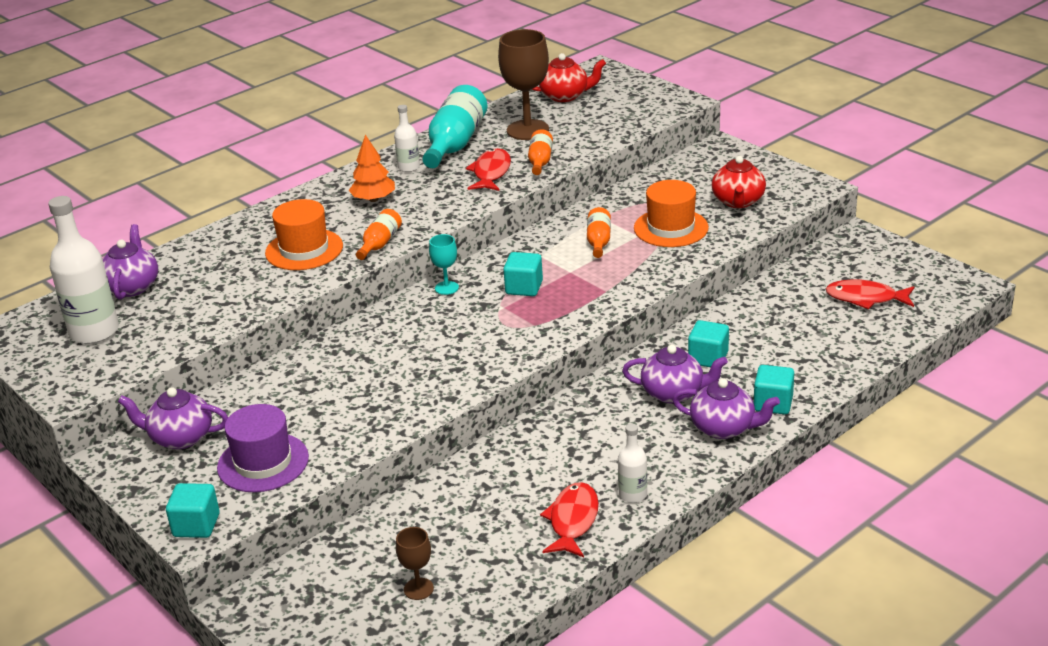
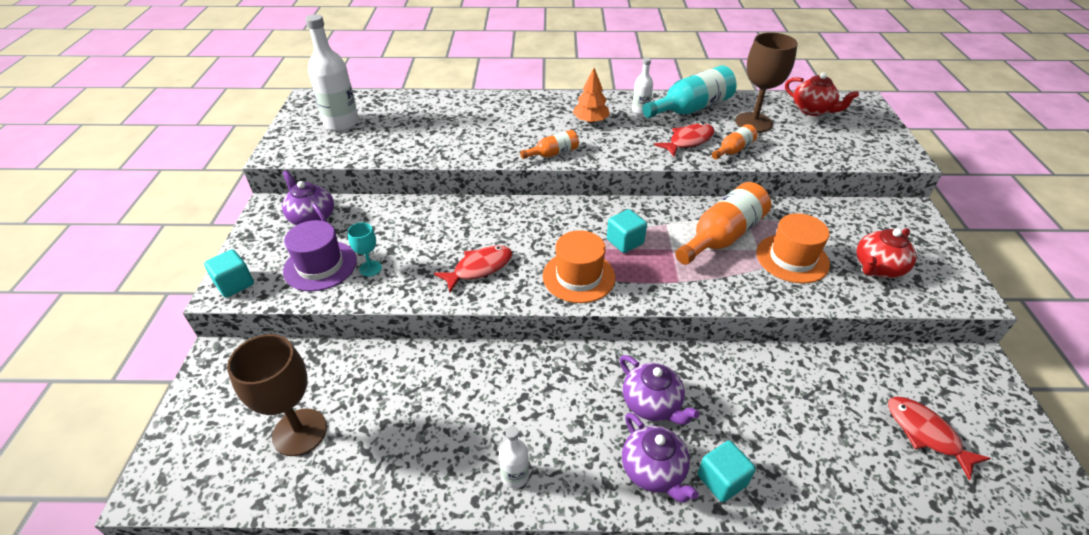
camera: 40 degrees right, 10 degrees up
(132, 286) = (396, 106): purple teapot -> none
(304, 249) = (507, 133): orange hat -> orange hat (578, 276)
(418, 589) = (300, 432): brown goblet -> brown goblet, size x2.01
(446, 288) = (576, 210): turquoise goblet -> turquoise goblet (370, 268)
(572, 521) = (449, 462): red fish -> red fish (479, 268)
(598, 241) = (722, 237): orange bottle -> orange bottle, size x1.91
(708, 358) = (715, 392): turquoise cube -> none

